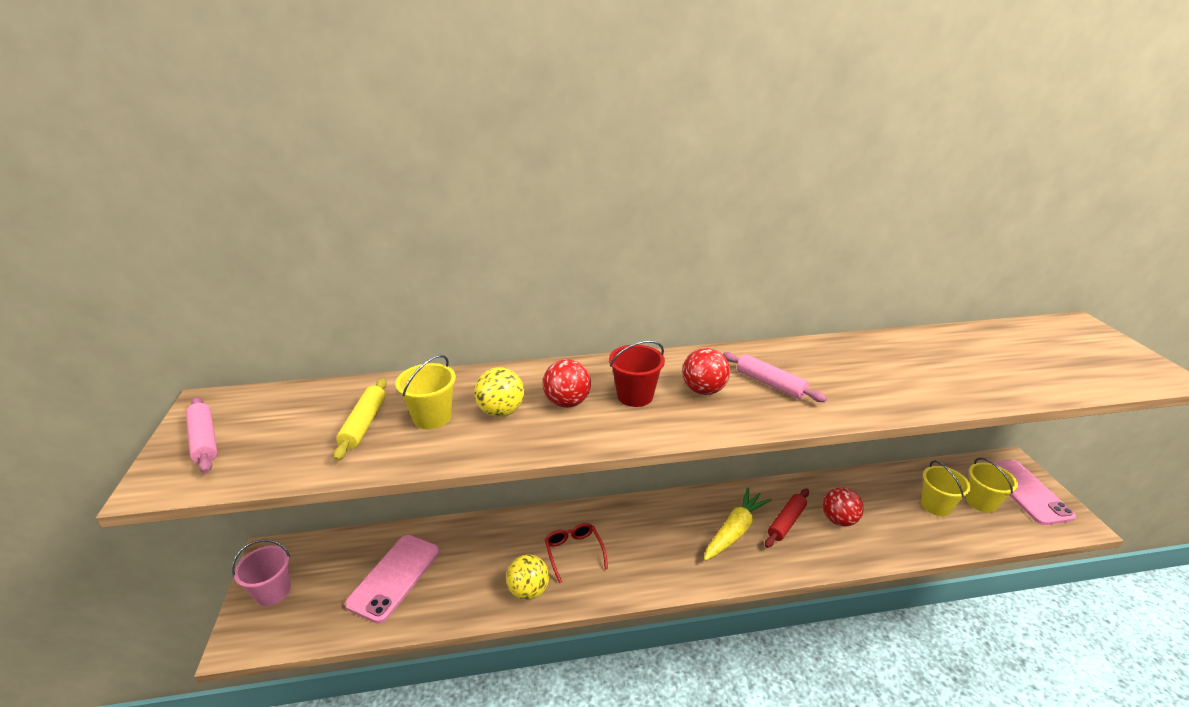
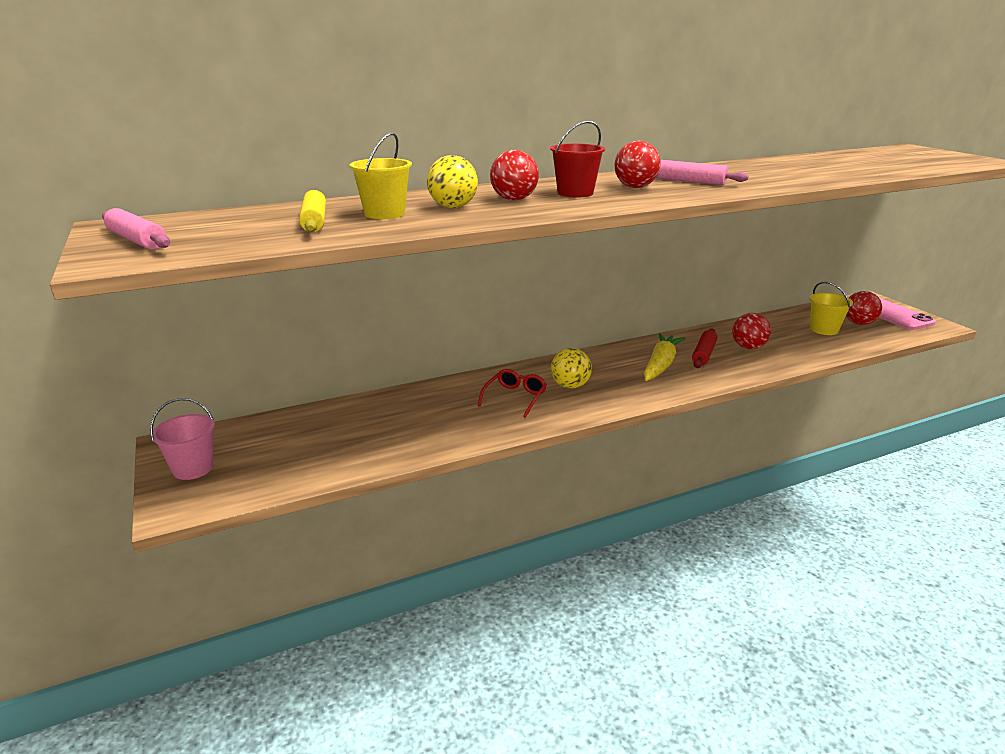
camera: 15 degrees left, 5 degrees down
(394, 577) = (332, 439): pink phone -> none
(529, 590) = (483, 427): yellow ball -> yellow ball (570, 386)
(574, 553) = (515, 398): red glasses -> red glasses turned 60 degrees clockwise
(981, 502) = (858, 323): yellow bucket -> red ball

